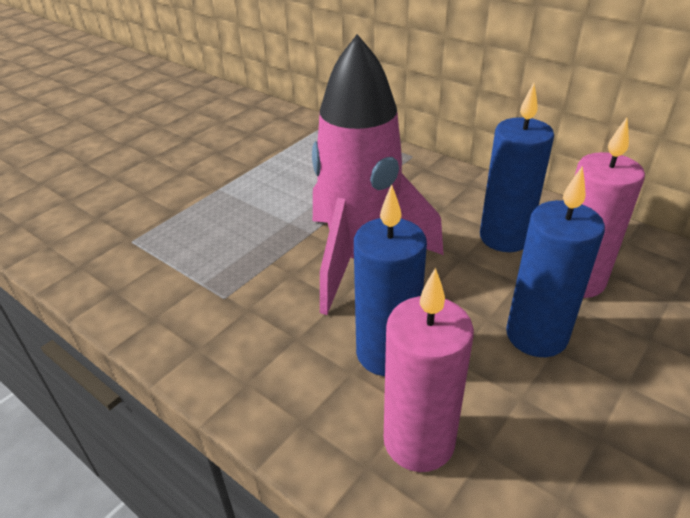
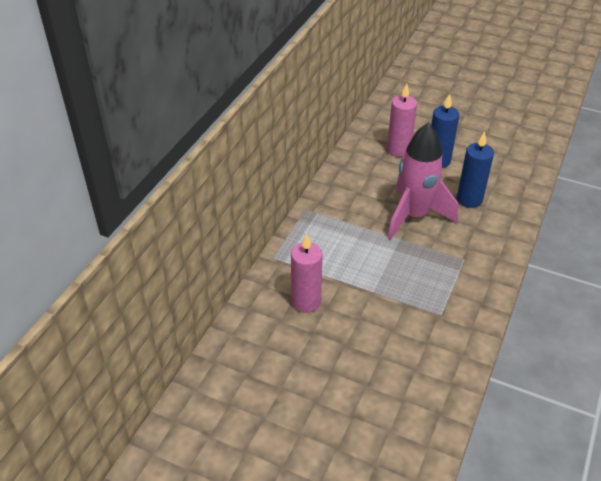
camera: 105 degrees left, 5 degrees up
(419, 441) = (504, 187): pink candle -> pink candle (306, 302)
(504, 237) = (376, 170): blue candle -> none

